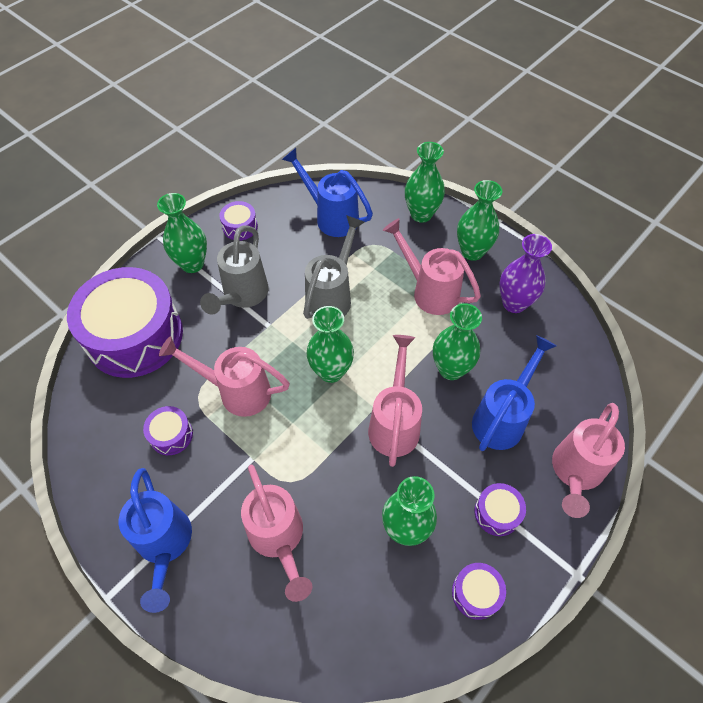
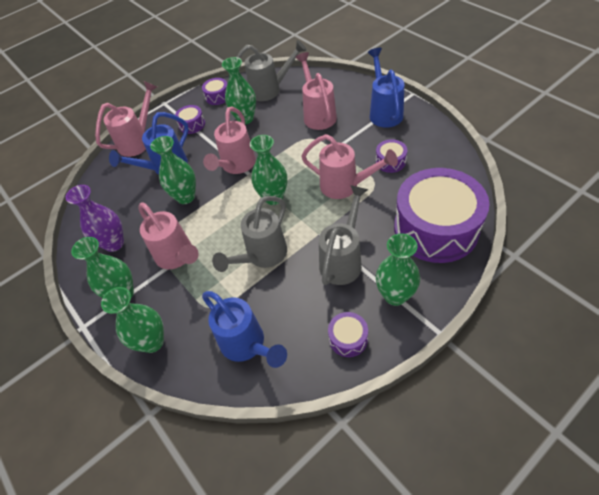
camera: 165 degrees left, 5 degrees down
(374, 613) = (270, 90): none -> grey watering can

